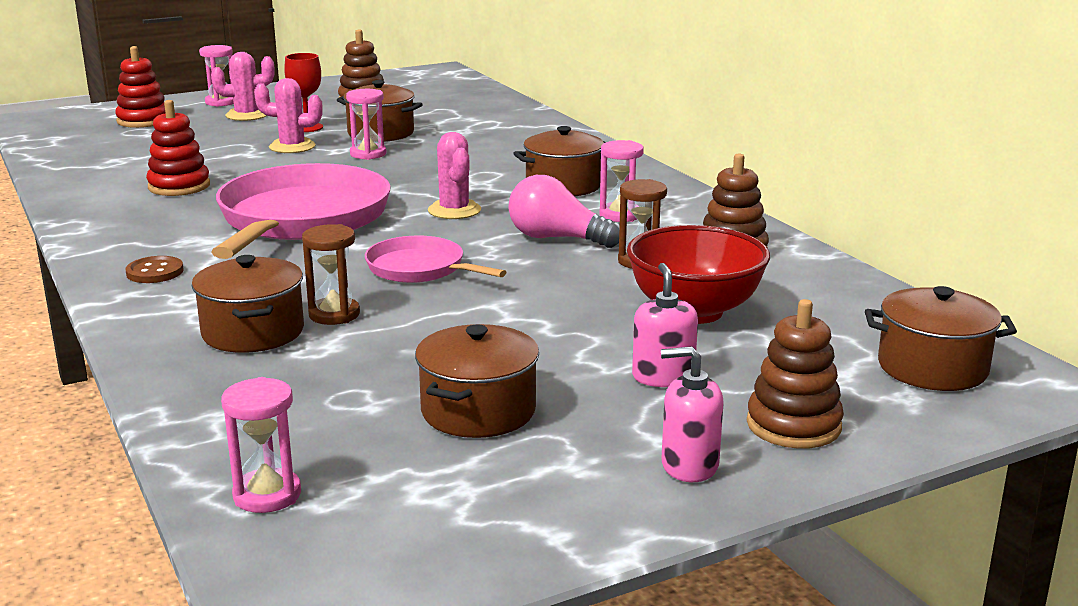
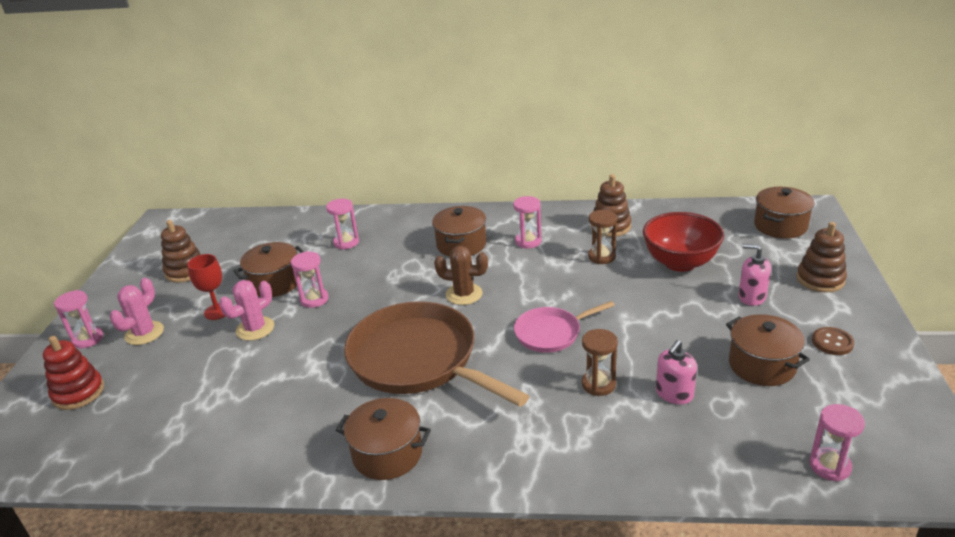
camera: 55 degrees left, 10 degrees up
(155, 272) = (460, 451): brown button -> brown button (832, 342)
(179, 186) = (283, 404): red stacking toy -> none
(253, 332) = (603, 425): brown pot -> brown pot (387, 454)
(301, 219) = (418, 359): pink pan -> brown pan
(454, 210) = (464, 294): pink cactus -> brown cactus
(495, 139) = (346, 242): none -> pink hourglass
(557, 238) = (545, 272): pink light bulb -> none
(689, 465) = (848, 320): pink soap dispenser -> pink soap dispenser (674, 394)

